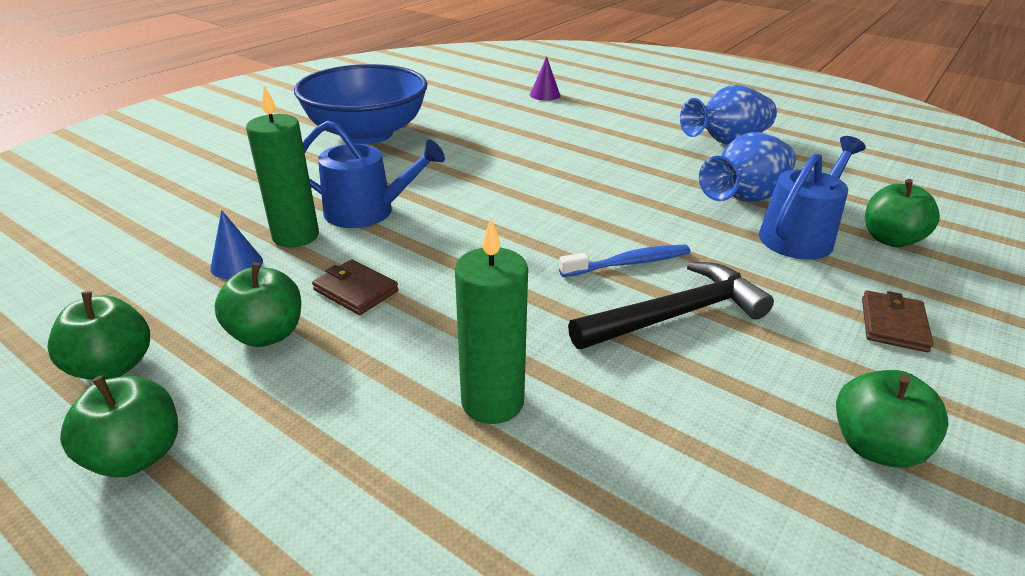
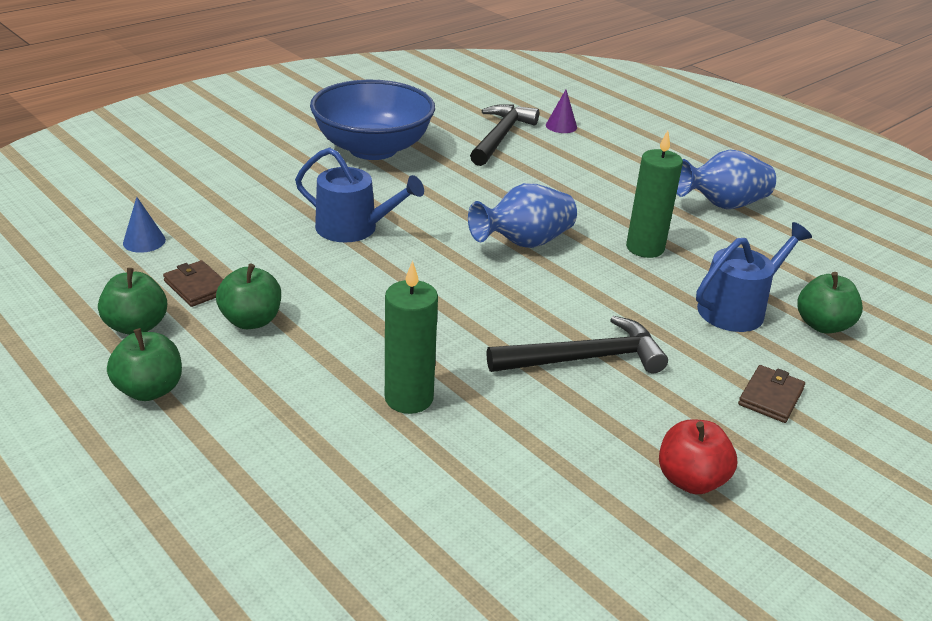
camera: 10 degrees right, 0 degrees up
(236, 264) = (236, 260): blue cone -> blue cone (144, 241)
(296, 236) = (288, 242): green candle -> green candle (645, 248)
(356, 291) = (327, 297): brown wallet -> brown wallet (197, 287)
(491, 109) = (501, 136): none -> black hammer
(629, 263) = (565, 309): blue toothbrush -> none
(744, 198) = (706, 265): blue vase -> blue vase (524, 243)
(875, 446) = (690, 480): green apple -> red apple

